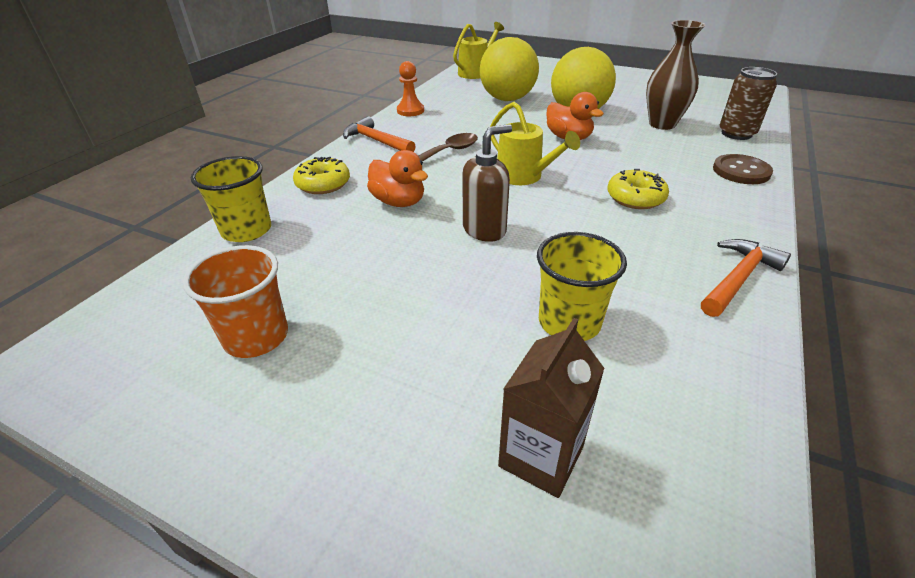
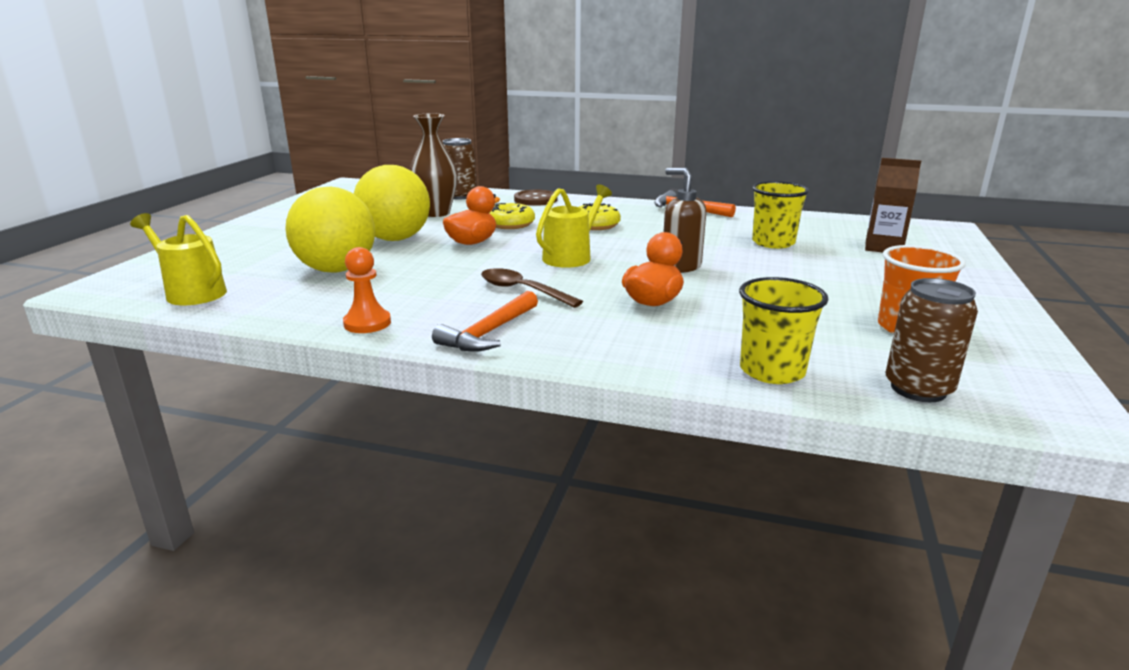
camera: 100 degrees left, 15 degrees down
(161, 291) = (918, 389): none -> brown can
(323, 184) = (634, 347): yellow donut -> yellow donut (510, 224)

